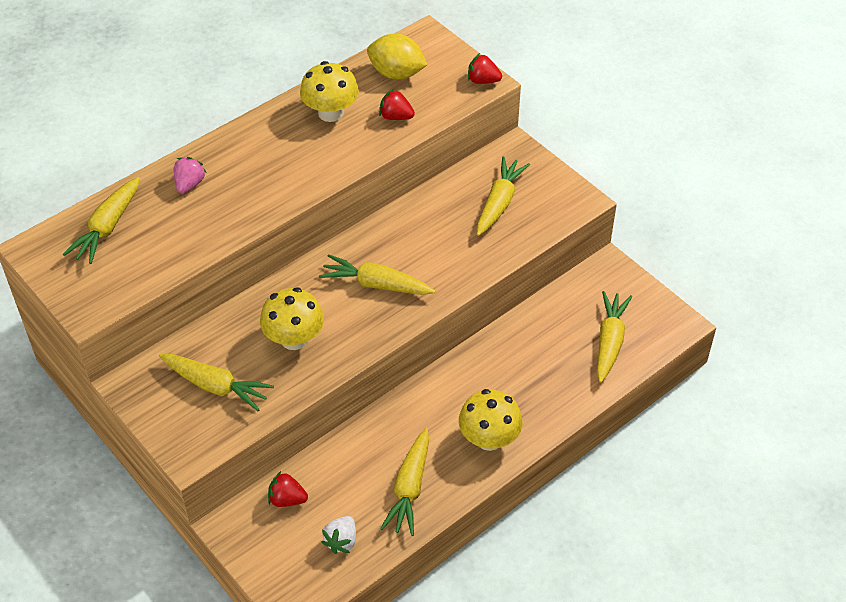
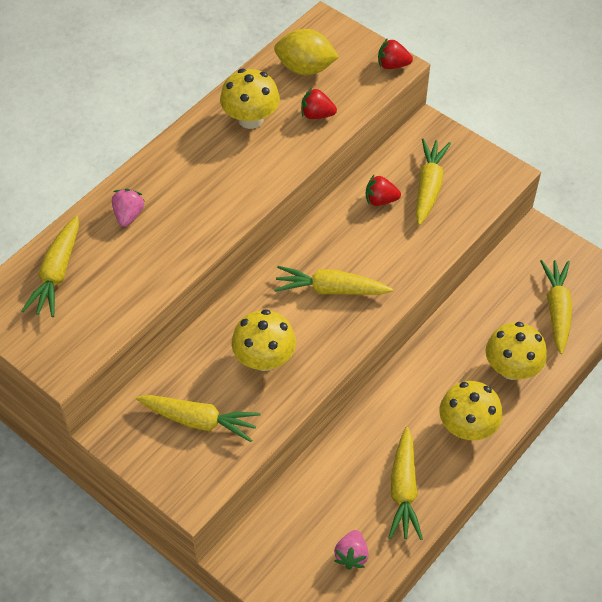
camera: 10 degrees left, 5 degrees up
(287, 499) = (287, 521): red strawberry -> red strawberry (380, 200)
(341, 541) = (351, 555): white strawberry -> pink strawberry
(549, 390) = (511, 368): none -> yellow mushroom

